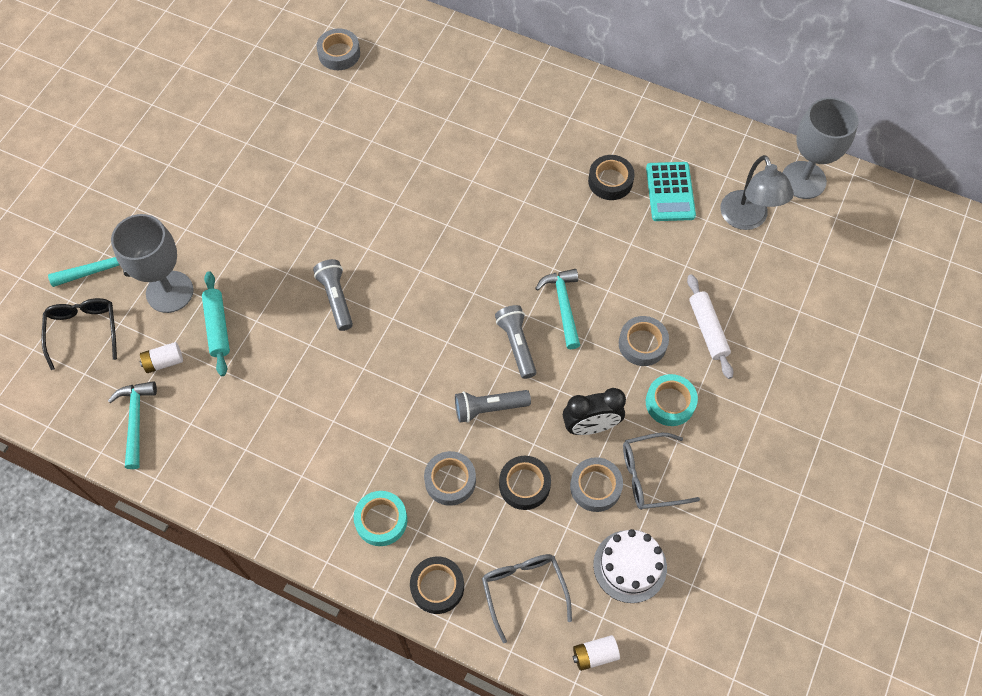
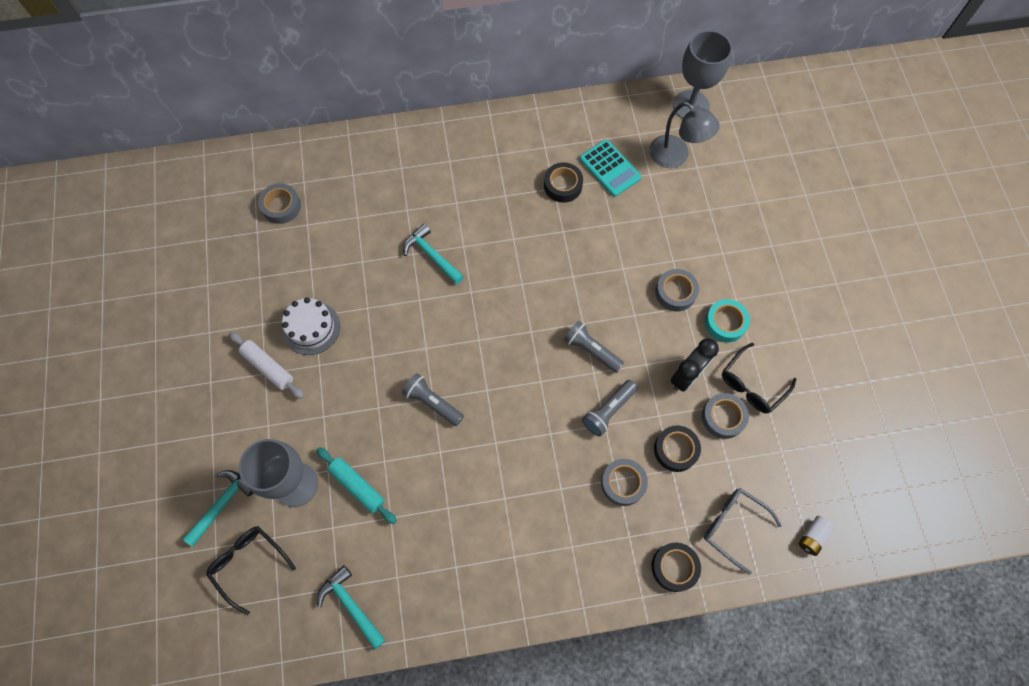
camera: 35 degrees left, 5 degrees up
(164, 362) = (336, 543): white battery -> none
(381, 520) = (598, 548): turquoise tape -> none
(563, 306) = (601, 300): turquoise hammer -> turquoise hammer (432, 255)
(630, 566) = (787, 458): white cake -> white cake (311, 328)
(650, 476) = (752, 384): grey glasses -> black glasses
(708, 330) = (710, 254): white rolling pin -> white rolling pin (268, 367)

